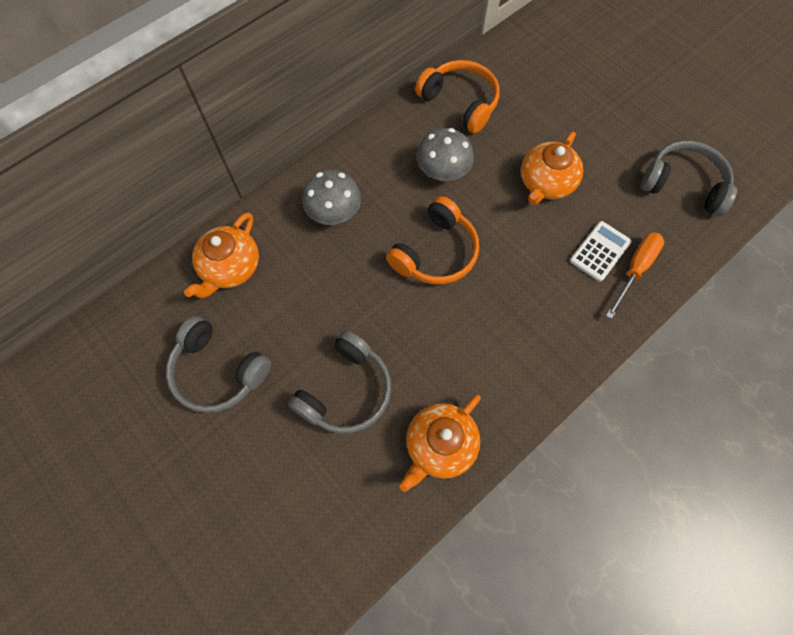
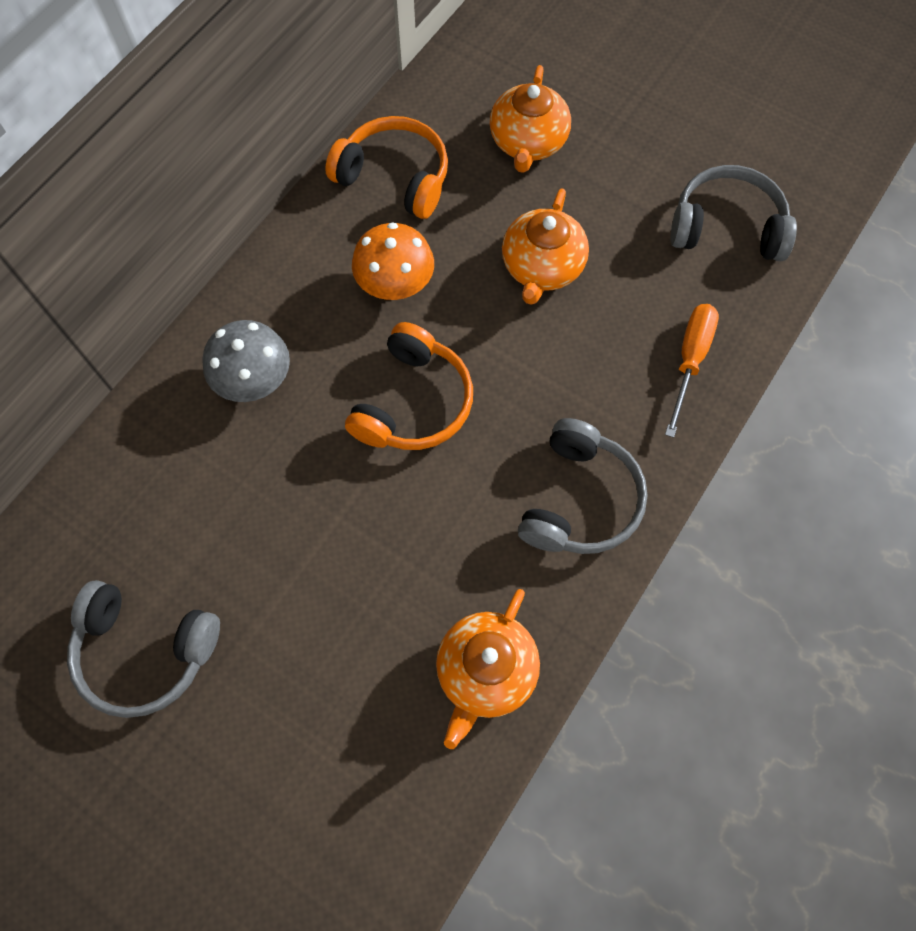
camera: 15 degrees left, 0 degrees up
(230, 267) = (123, 496): orange teapot -> orange teapot (528, 142)
(346, 391) = (336, 630): grey headphones -> grey headphones (579, 500)
(443, 171) = (395, 283): grey mushroom -> orange mushroom
(600, 251) = (637, 346): white calculator -> none

